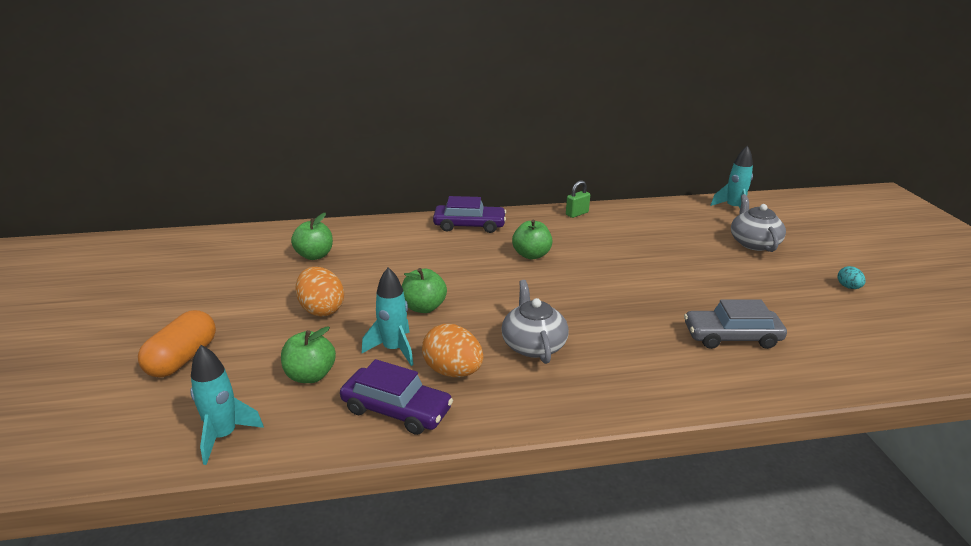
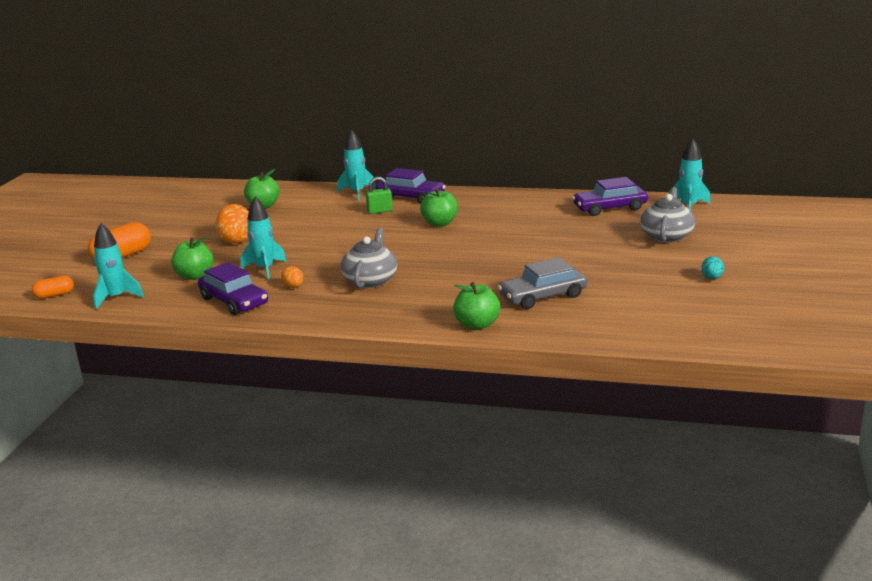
camera: 25 degrees right, 5 degrees down
(120, 449) = (54, 295): none -> orange capsule
(407, 226) = (357, 193): none -> turquoise rocket
(424, 307) = (313, 248): green apple -> green apple (477, 324)
(453, 371) = (293, 287): orange egg -> orange egg, size x0.52
(577, 214) = (520, 197): green padlock -> green padlock (380, 211)
(670, 217) = (610, 208): none -> purple car
(731, 337) = (543, 296): grey car -> grey car turned 45 degrees counterclockwise

